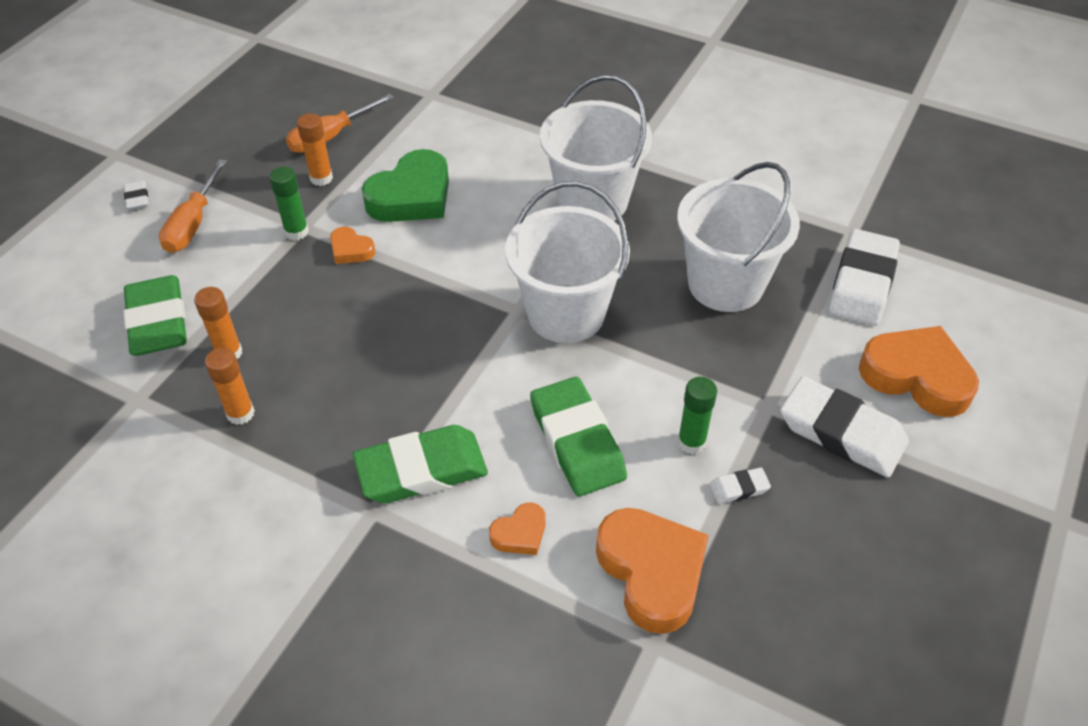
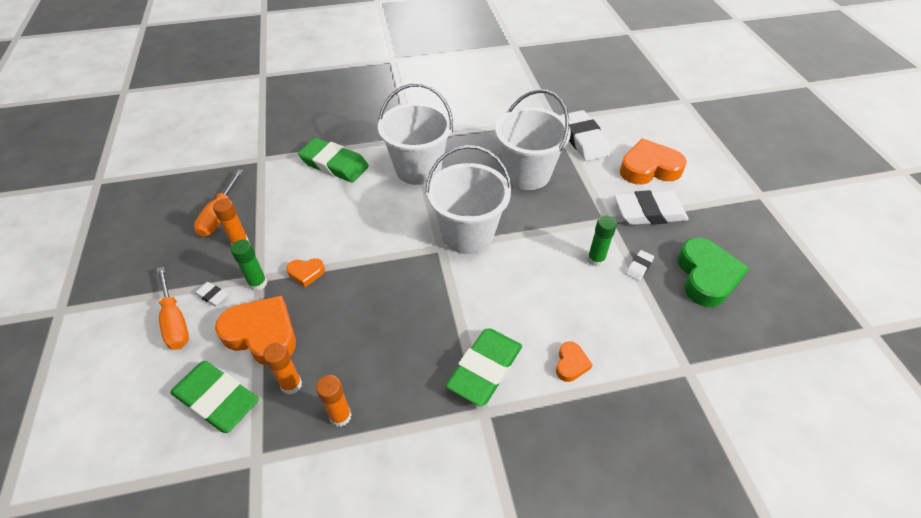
camera: 40 degrees left, 0 degrees up
(137, 198) = (110, 329): white eraser -> white eraser (212, 296)
(412, 196) = (311, 221): green heart -> green heart (706, 276)
(577, 441) = (545, 296): green eraser -> green eraser (334, 164)
(652, 572) = (649, 335): orange heart -> orange heart (262, 334)

